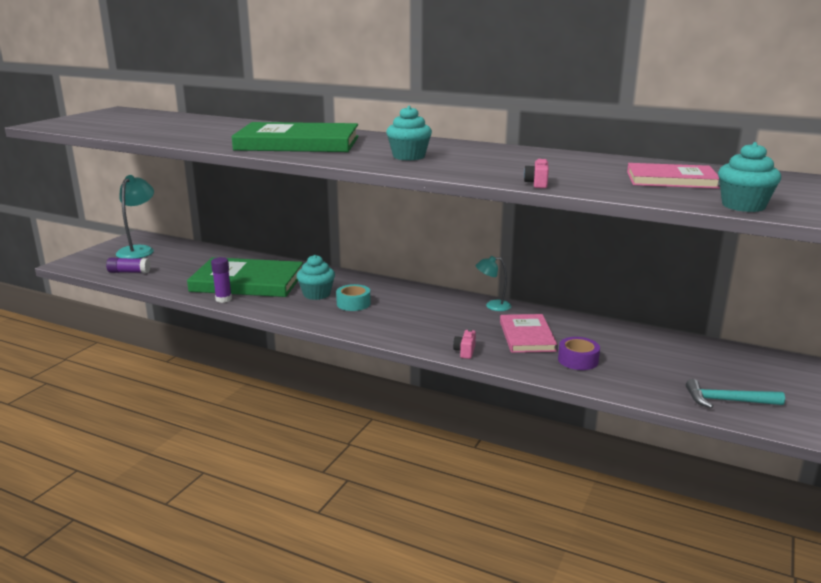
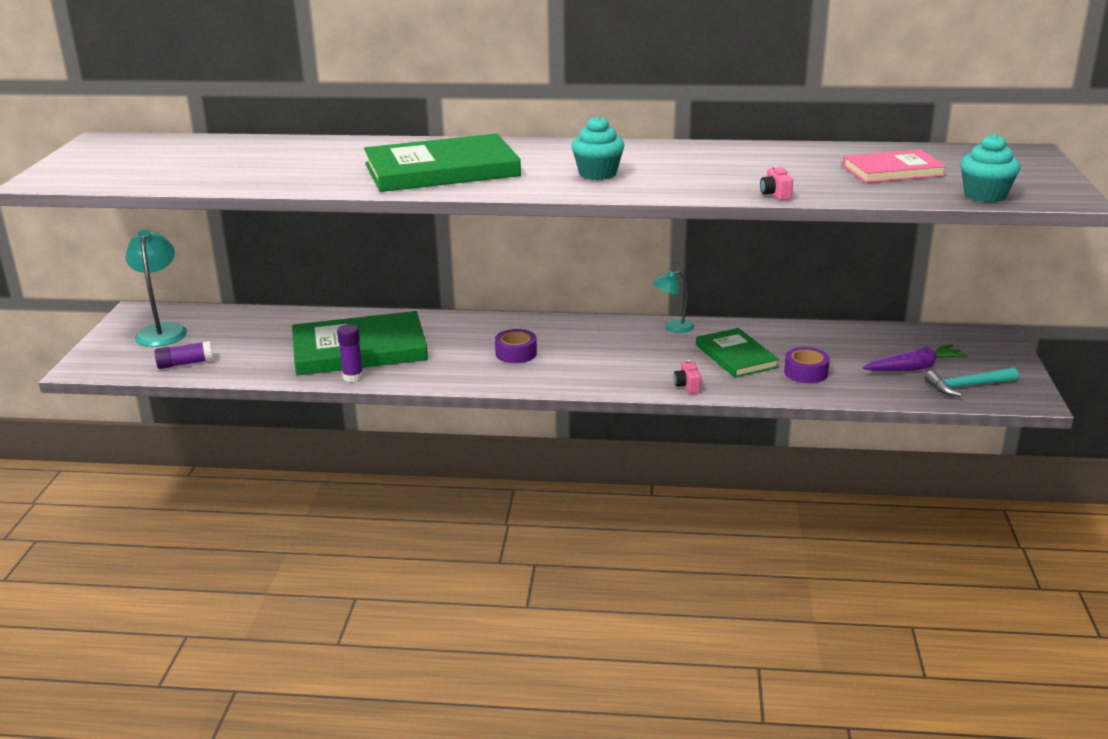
camera: 20 degrees left, 5 degrees up
(316, 294) = (461, 350): turquoise cupcake -> none
(353, 303) = (516, 353): turquoise tape -> purple tape
(527, 336) = (736, 356): pink book -> green book
(684, 375) = (914, 368): none -> purple carrot

